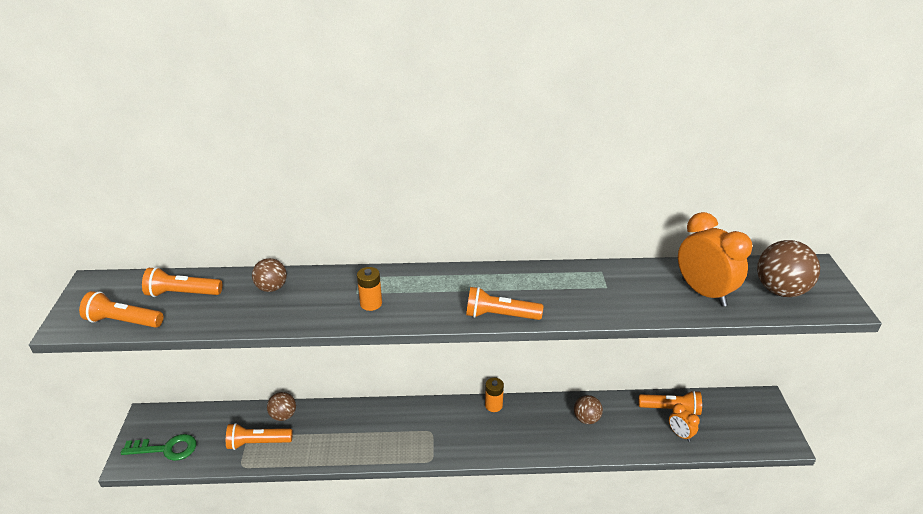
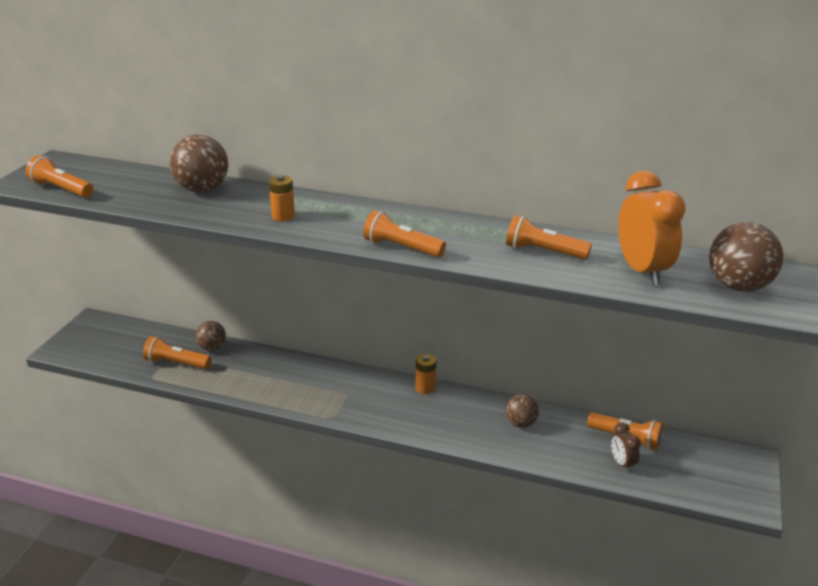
camera: 20 degrees right, 5 degrees down
(166, 449) = (95, 348): green key -> none
(182, 293) = (123, 180): orange flashlight -> orange flashlight (543, 252)
(272, 288) = (202, 189): brown ball -> brown ball, size x1.67
(680, 434) = (622, 464): orange clock -> brown clock

